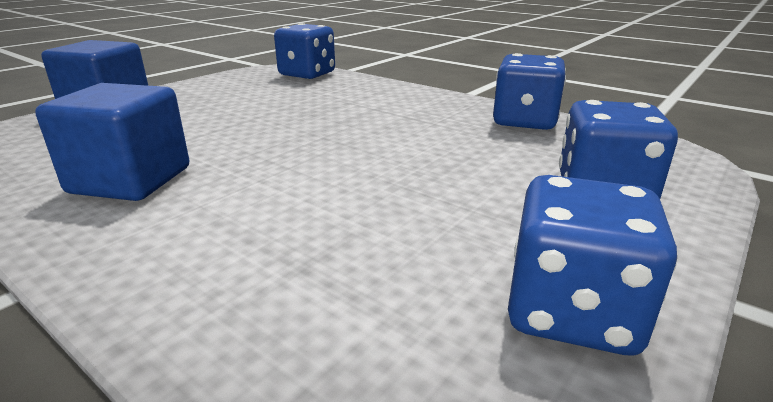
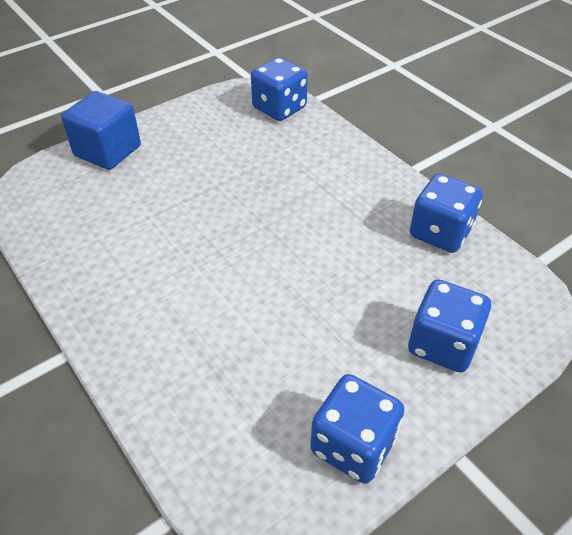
camera: 15 degrees right, 20 degrees up
(130, 180) = (124, 261): blue cube -> none

